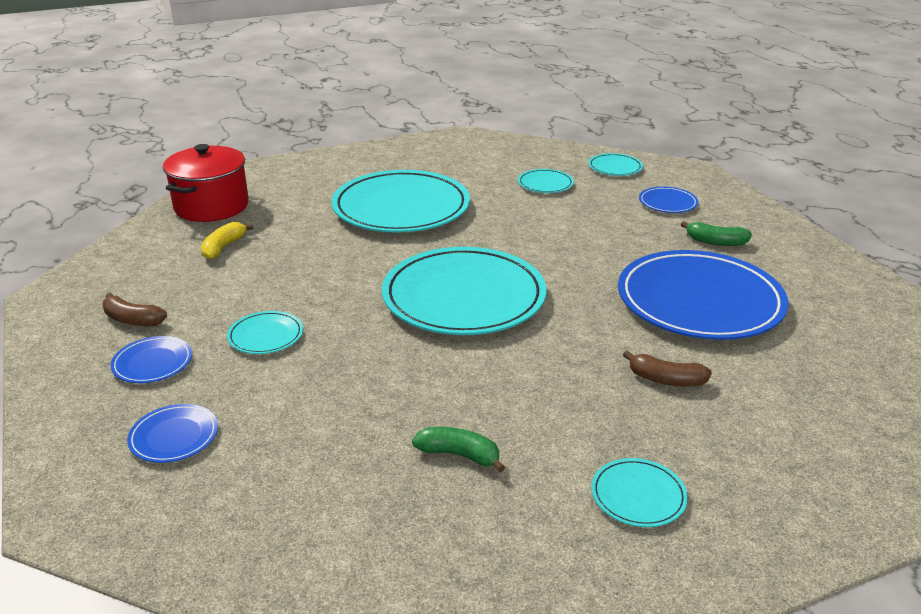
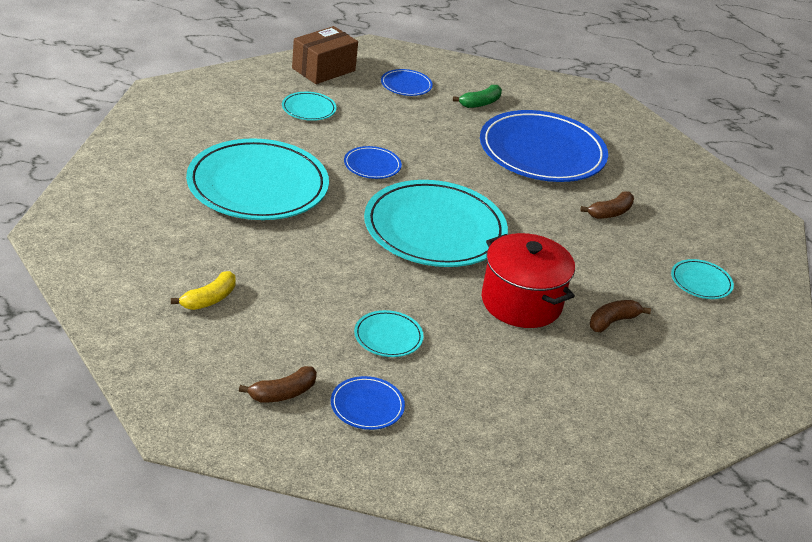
camera: 60 degrees left, 5 degrees up
(174, 436) = (481, 429): blue plate -> blue plate (372, 165)
(211, 206) = (112, 273): red pot -> red pot (521, 302)
(223, 247) = (209, 299): yellow banana -> yellow banana turned 105 degrees counterclockwise
(459, 455) = (612, 321): green banana -> brown banana
(615, 167) = (323, 69): turquoise plate -> brown box

